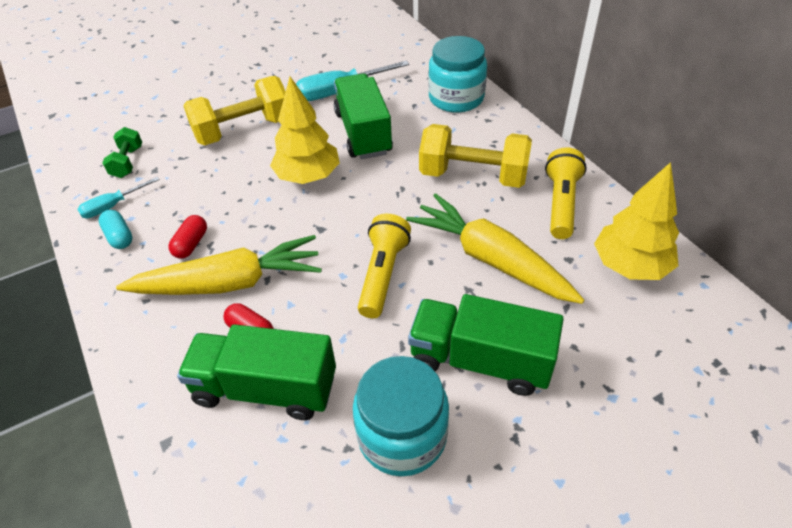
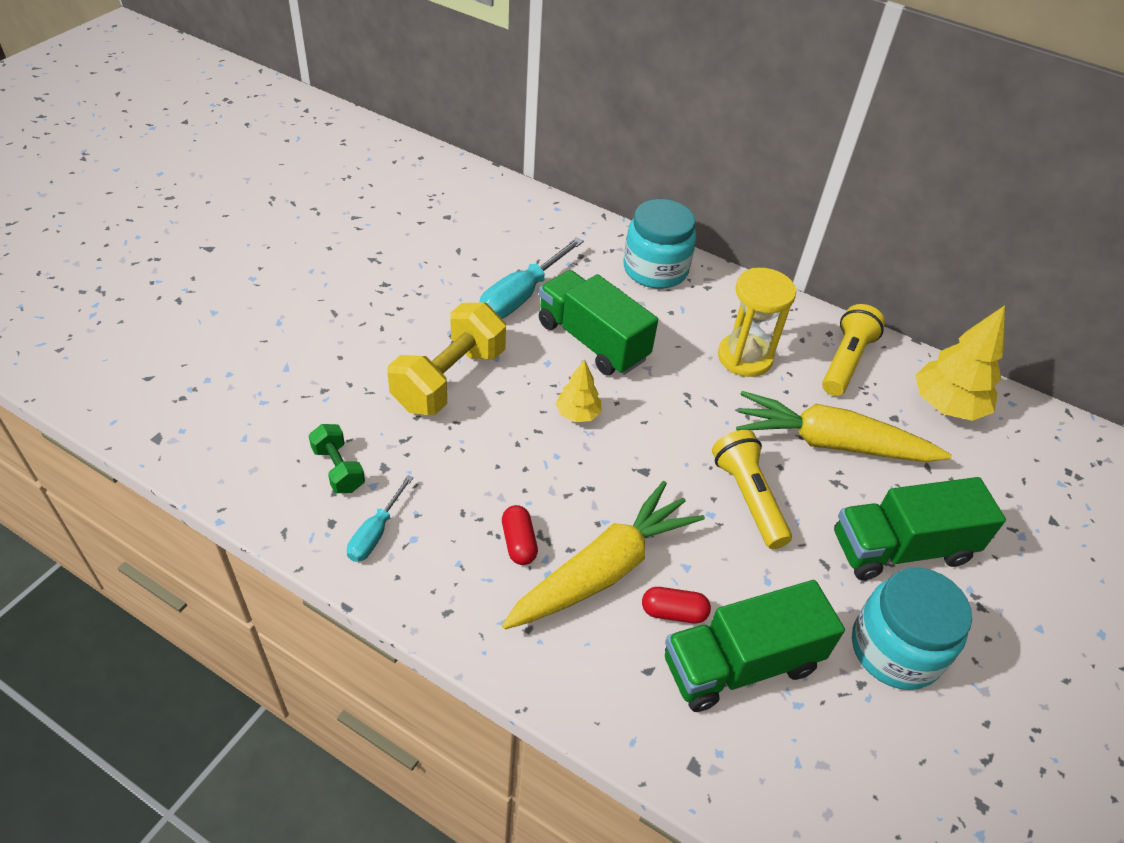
camera: 35 degrees left, 0 degrees up
(119, 237) = (422, 567): turquoise capsule -> none
(308, 176) = (578, 414): yellow tree -> yellow tree, size x0.55
(473, 176) = (744, 357): yellow dumbbell -> yellow hourglass
(561, 203) = (846, 361): yellow flashlight -> yellow flashlight turned 45 degrees clockwise

